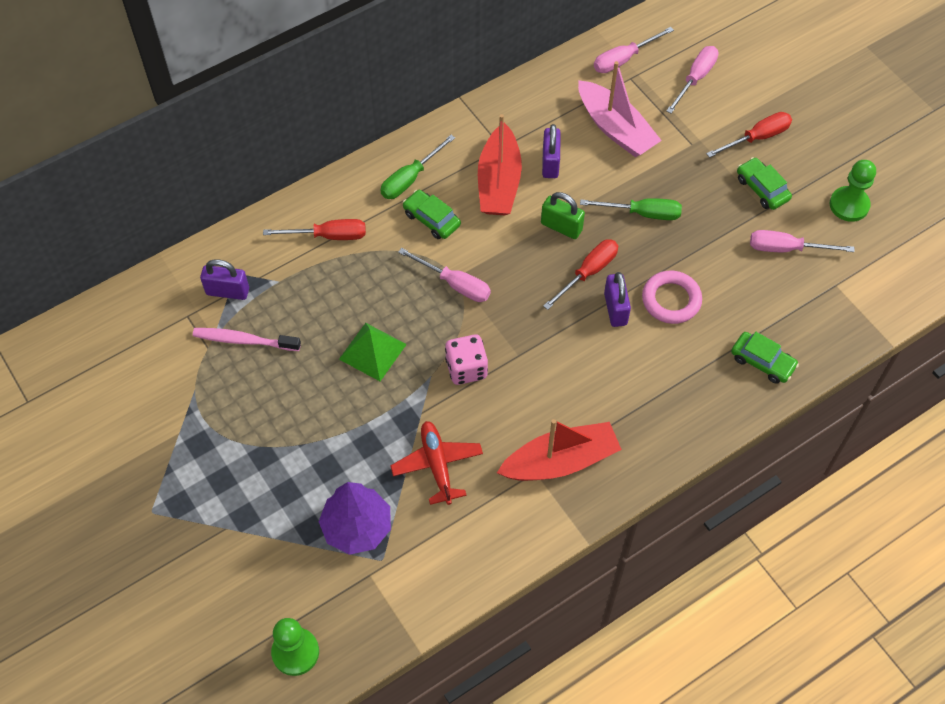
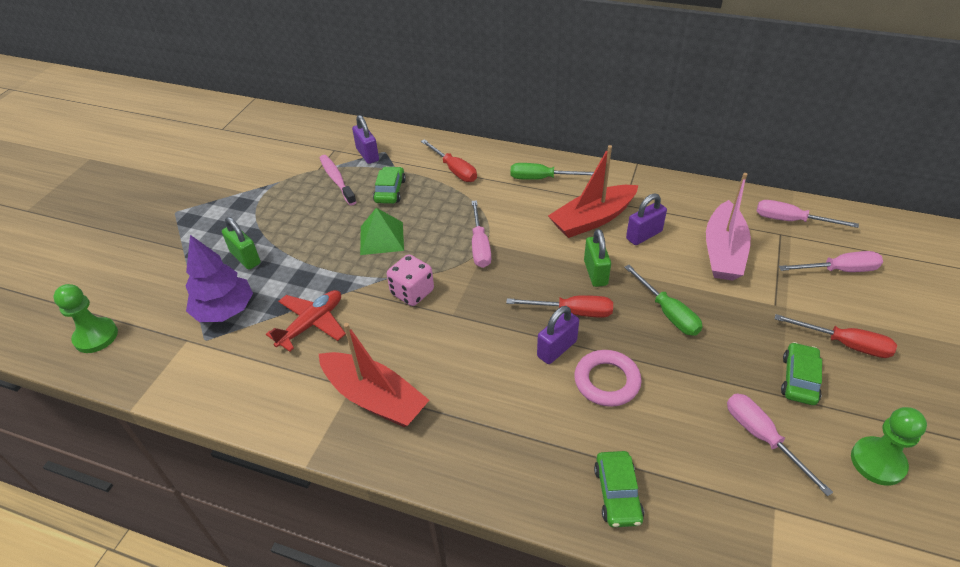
camera: 55 degrees right, 15 degrees down
(294, 478) = (245, 258): none -> green padlock
(431, 219) = (521, 205): green car -> green car (390, 191)

